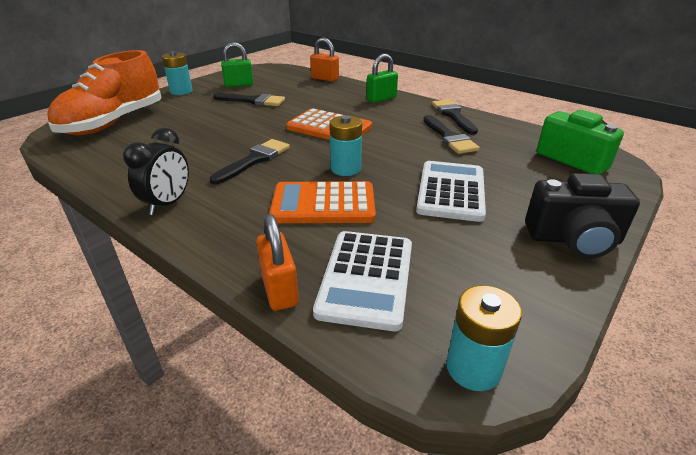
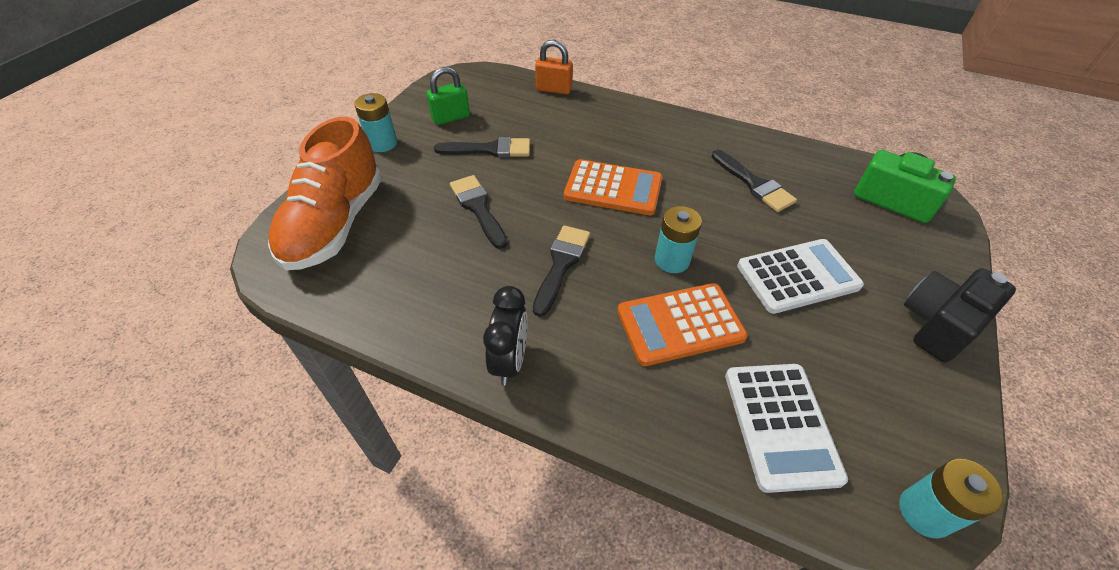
camera: 15 degrees left, 15 degrees up
(279, 289) = (708, 462): orange padlock -> none
(381, 99) = (644, 122): green padlock -> none
(451, 191) = (797, 276): white calculator -> white calculator turned 75 degrees clockwise
(453, 115) = (739, 142): black brush -> black brush (478, 208)
(573, 239) = (939, 325): black camera -> black camera turned 150 degrees clockwise

